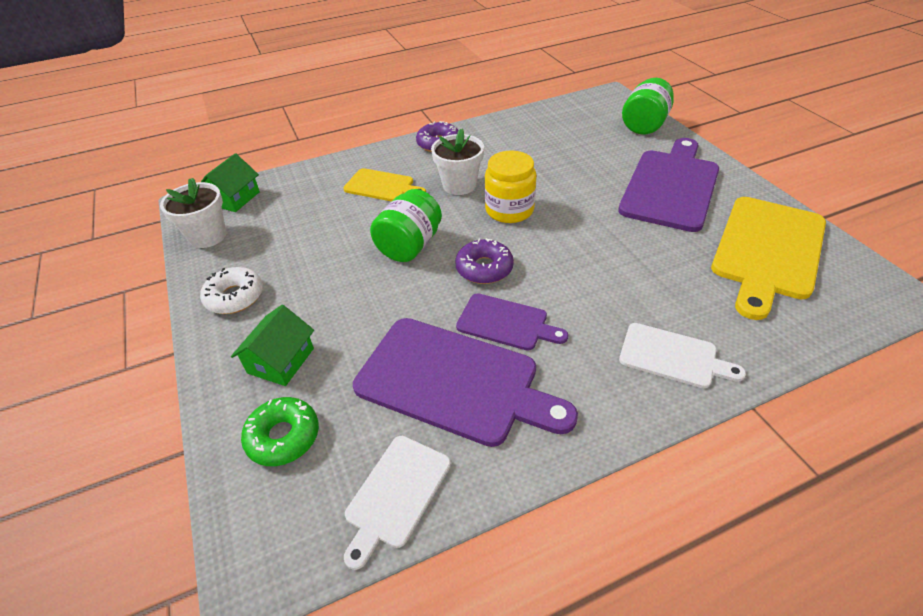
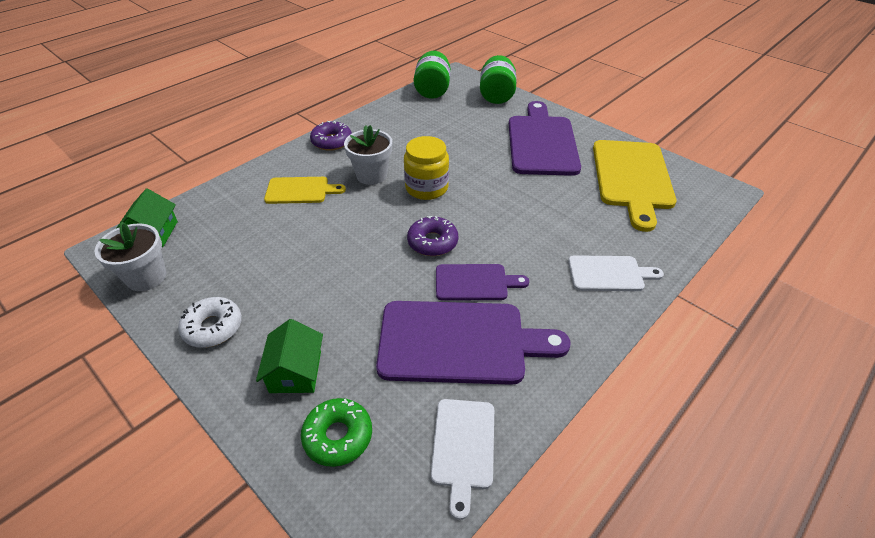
camera: 25 degrees left, 0 degrees up
(409, 245) = (357, 238): green jar -> green jar (432, 90)

